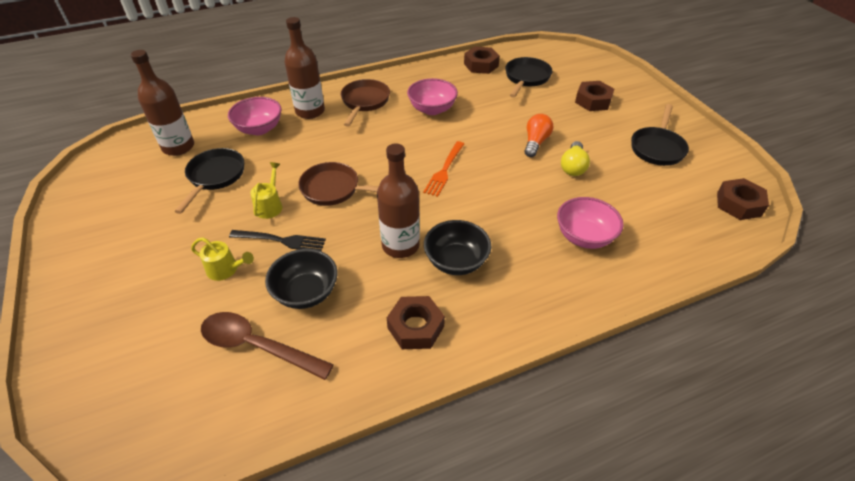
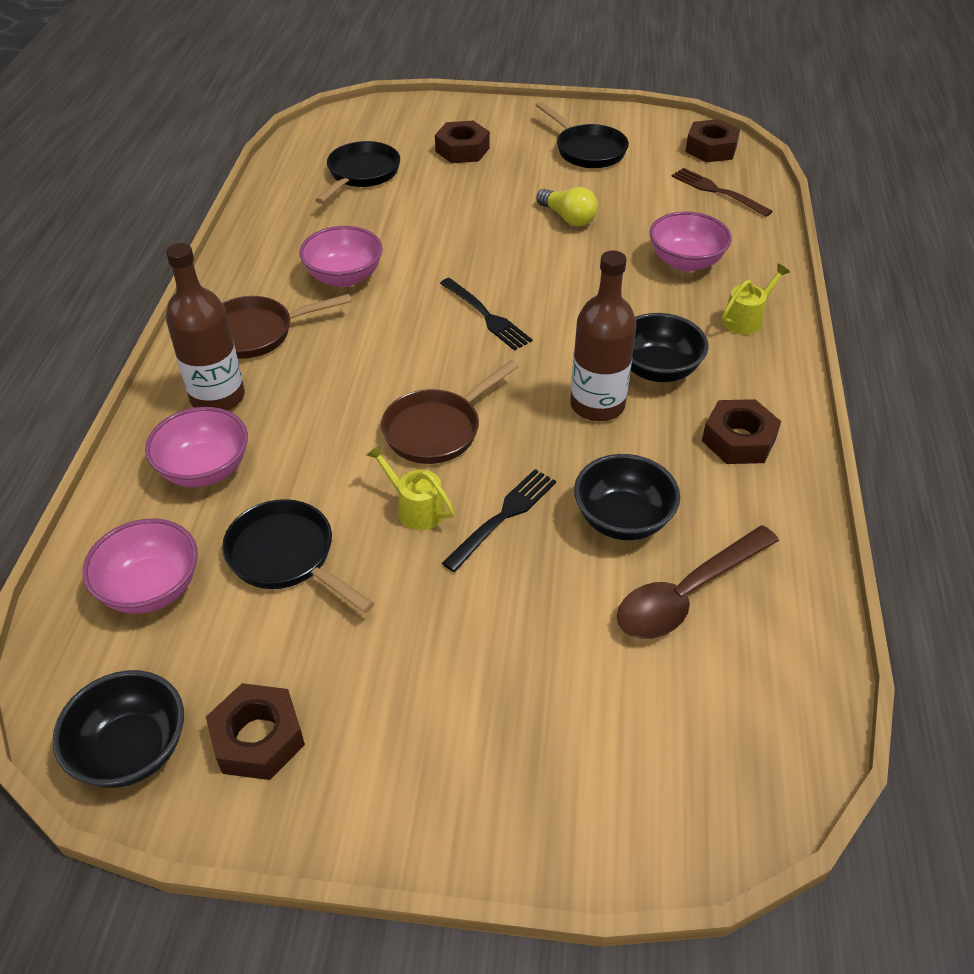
camera: 60 degrees left, 0 degrees up
(86, 182) = (132, 750): none -> black bowl
(178, 147) = (151, 588): brown bottle -> pink bowl
(226, 270) = (521, 593): yellow watering can -> yellow watering can (746, 319)
(364, 102) = (256, 333): brown pan -> brown pan turned 60 degrees counterclockwise
(444, 170) = (486, 316): orange fork -> black fork
(481, 65) = (287, 196): brown nut -> brown nut (258, 738)
(526, 78) = (361, 174): black pan -> black pan turned 60 degrees clockwise
(535, 142) = (499, 224): orange light bulb -> none
(687, 225) = (717, 191): none -> brown fork

